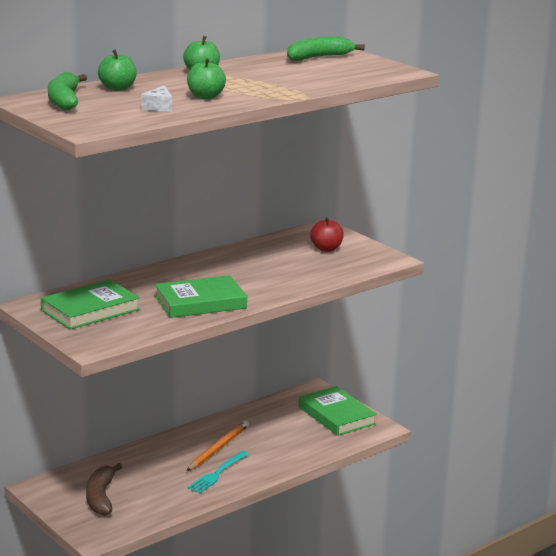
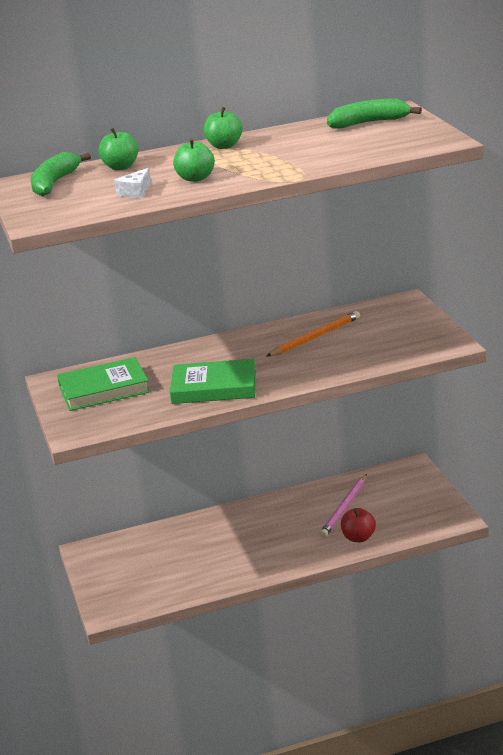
camera: 25 degrees right, 5 degrees up
(101, 497) = (136, 568): brown banana -> none
(217, 473) = (260, 555): turquoise fork -> none
(218, 448) = (276, 526): orange pencil -> orange pencil (315, 337)
(273, 428) = (344, 508): none -> pink pencil
(326, 249) = (389, 328): red apple -> red apple (358, 537)
(336, 415) = (418, 500): green book -> none

